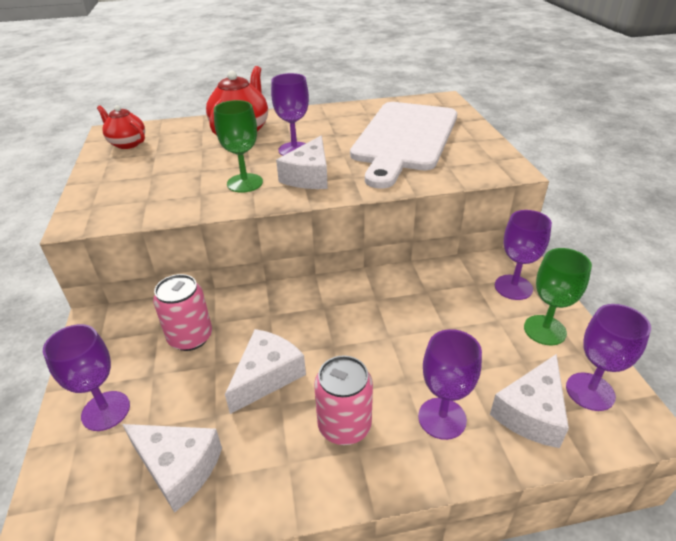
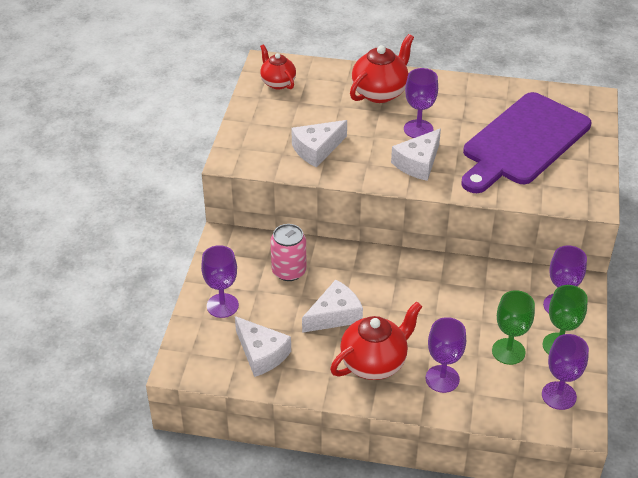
camera: 20 degrees right, 5 degrees up
(245, 183) = (363, 156): green goblet -> green goblet (508, 351)
(344, 426) = (374, 363): pink can -> red teapot
(404, 138) = (523, 142): white cutting board -> purple cutting board
(531, 412) = (506, 395): white cheese -> white cheese (317, 149)

